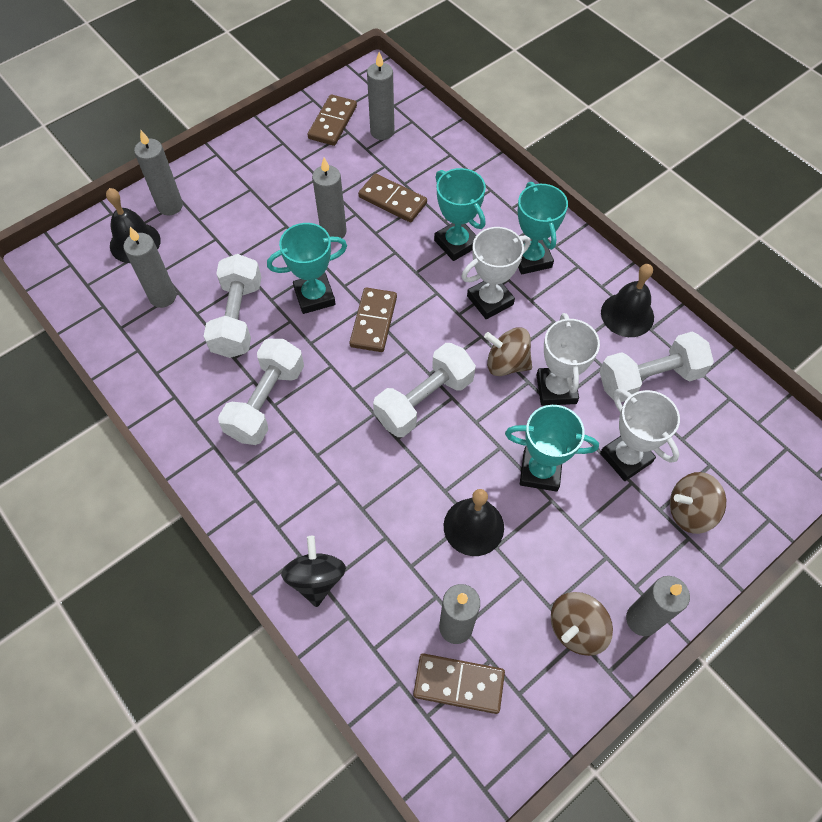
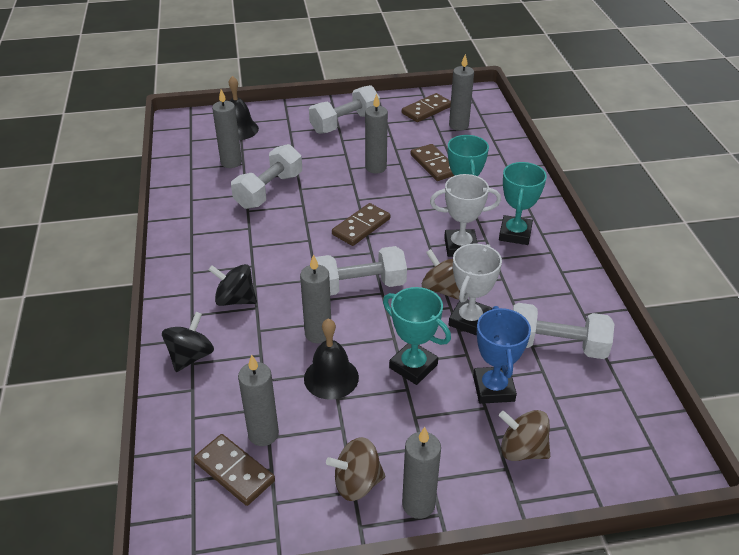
camera: 30 degrees right, 20 degrees down
(170, 206) = (278, 118): grey candle -> grey candle (318, 334)
(266, 402) = (247, 242): white dumbbell -> white dumbbell (345, 123)
(309, 483) = (235, 299): none -> black spinning top
(314, 296) = (331, 198): turquoise trophy -> none
(626, 457) = (493, 388): white trophy -> blue trophy
(627, 315) = (569, 297): black bell -> none

